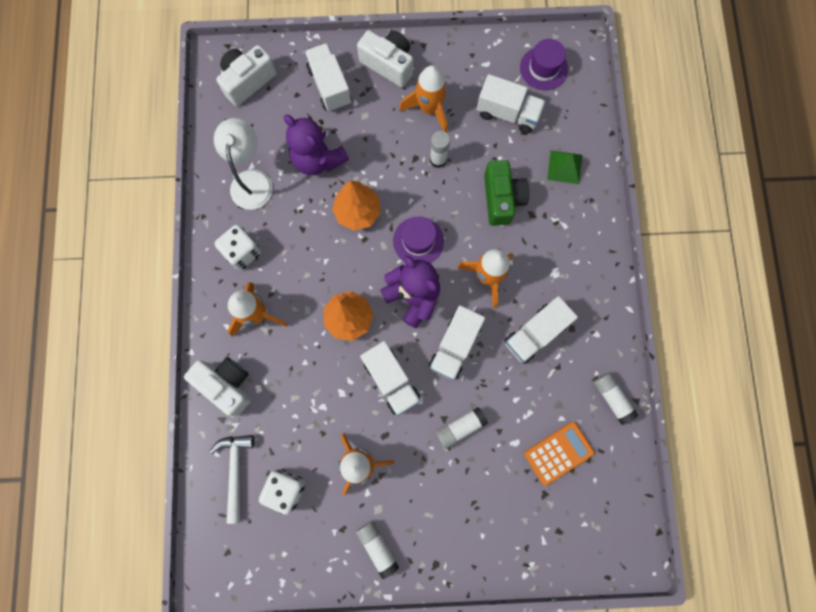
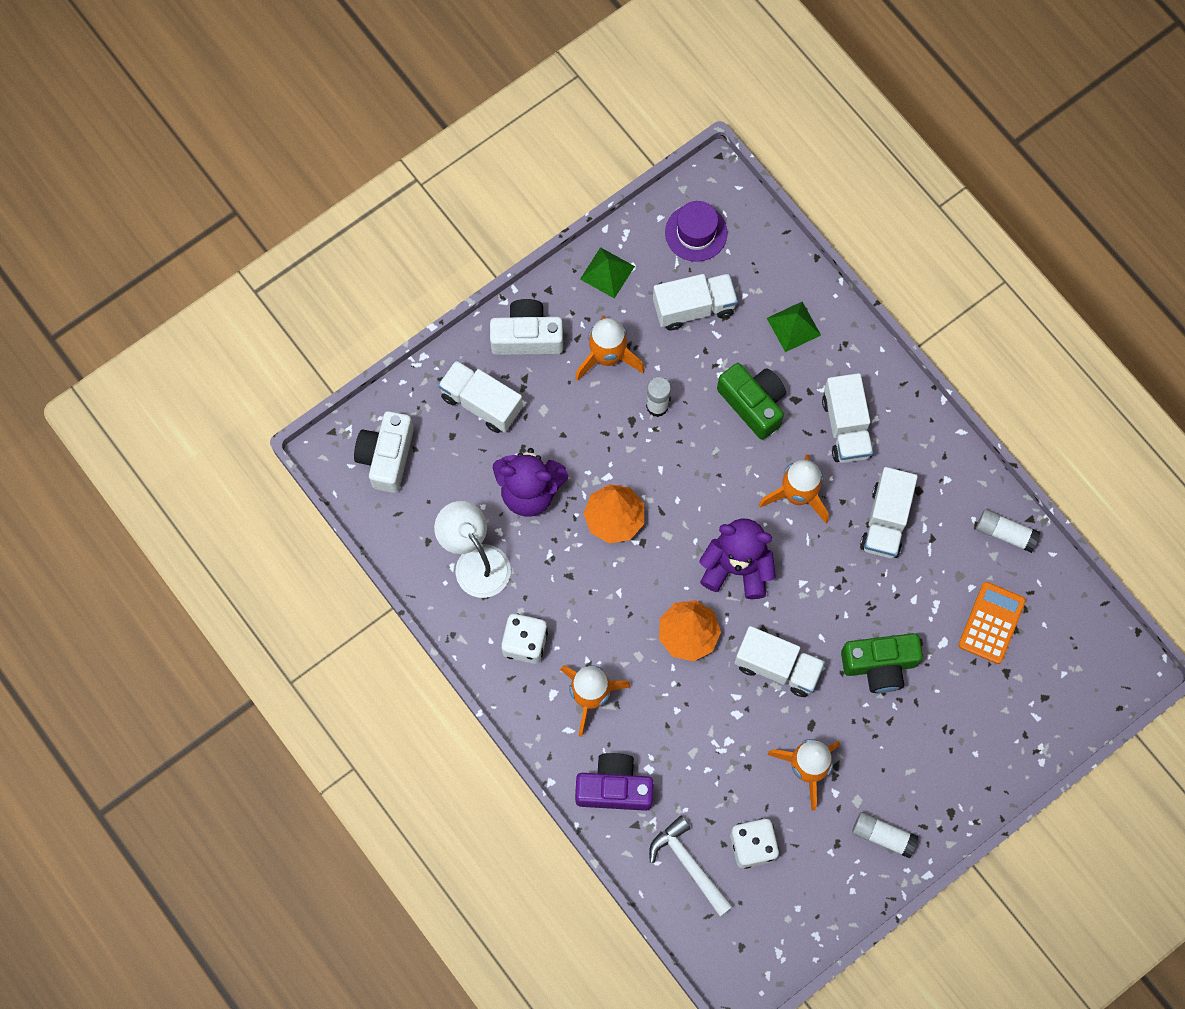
camera: 35 degrees left, 5 degrees down
(227, 385) = (614, 788): white camera -> purple camera
(418, 241) = (700, 506): purple hat -> none
(454, 346) = (815, 589): white truck -> white truck (846, 427)
(460, 427) = (879, 665): white glue stick -> green camera
(468, 57) = (607, 272): none -> green pyramid

